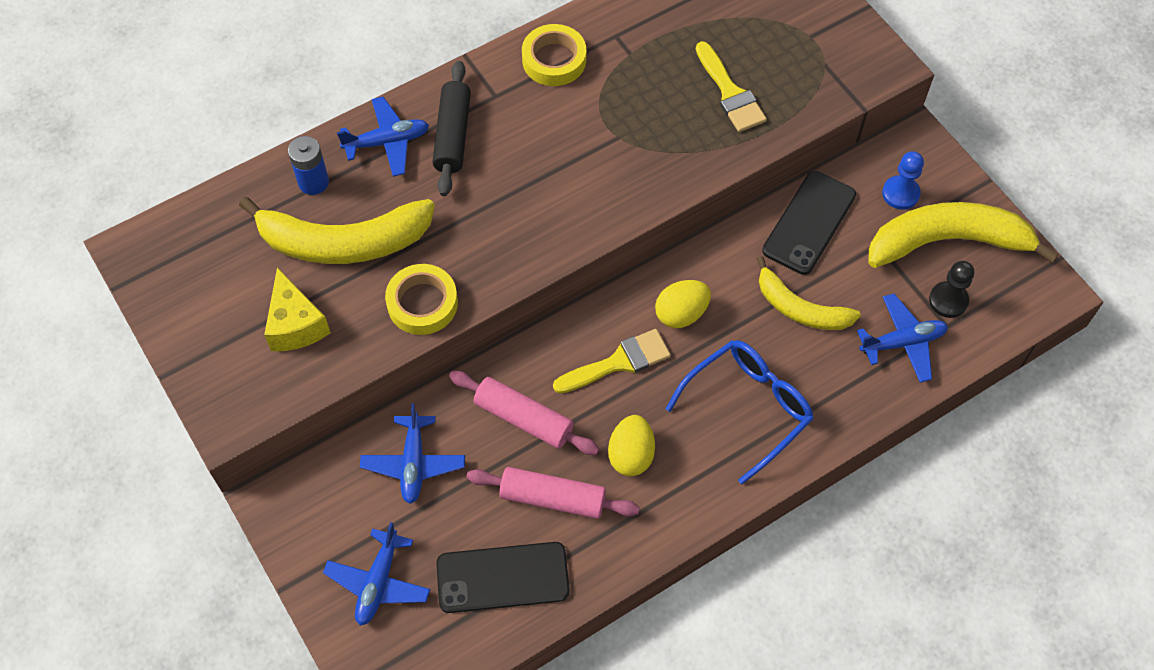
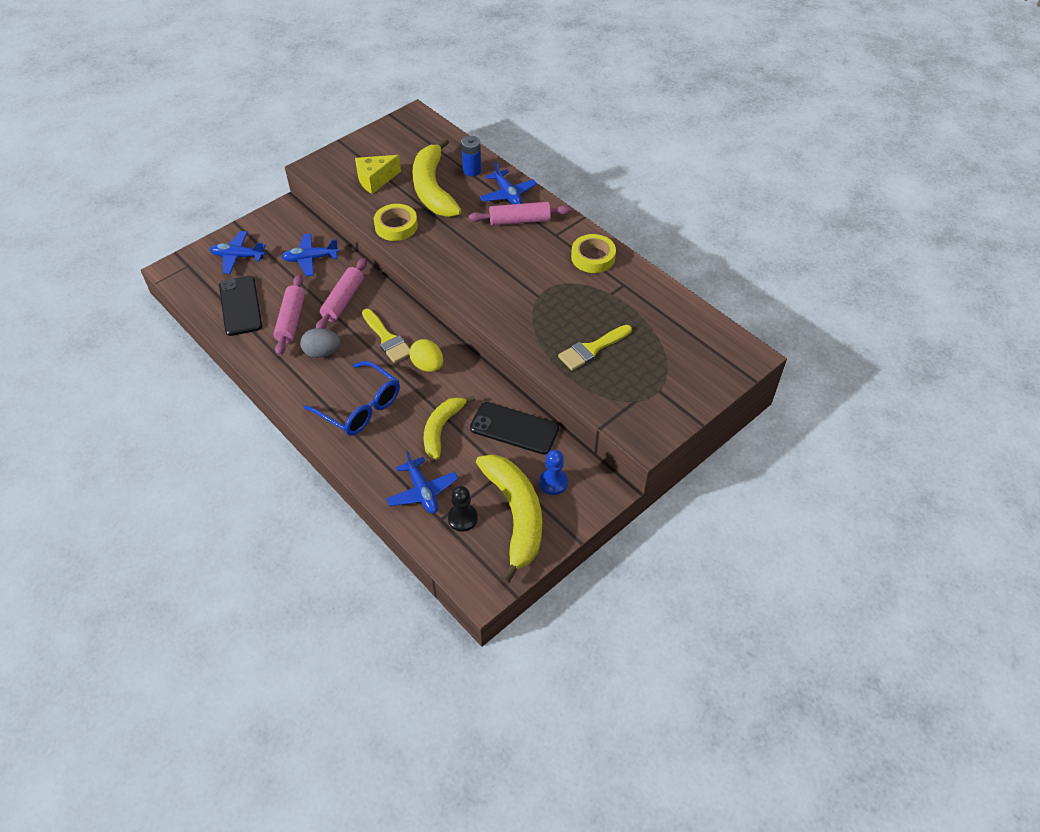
camera: 80 degrees right, 10 degrees down
(453, 135) = (520, 221): black rolling pin -> pink rolling pin
(631, 455) = (322, 352): yellow egg -> grey egg

